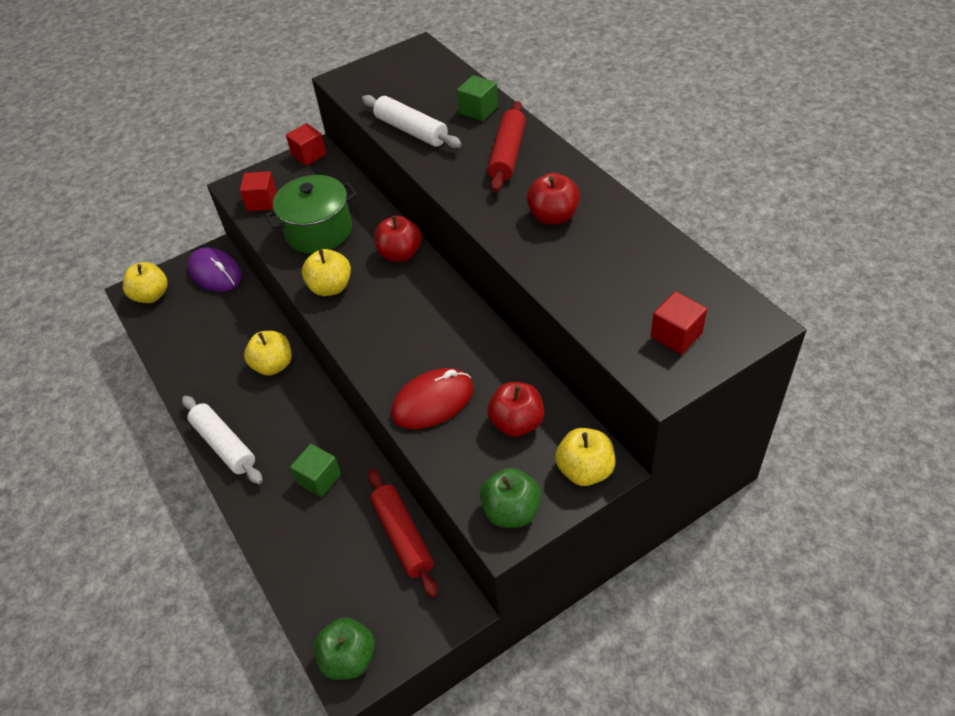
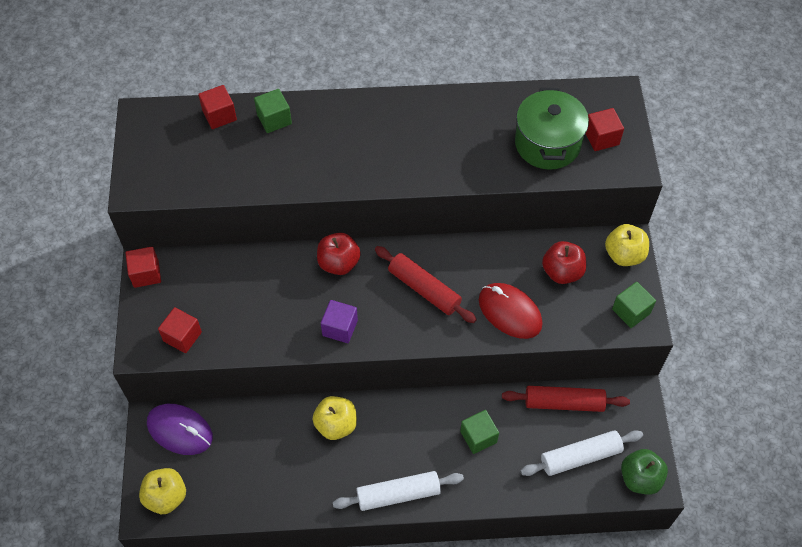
camera: 65 degrees left, 10 degrees up
(215, 273) = (180, 430): purple mouse -> purple mouse turned 45 degrees clockwise
(319, 231) = (262, 308): green pot -> green pot (547, 144)
(331, 287) = (340, 328): yellow apple -> purple cube
(411, 130) = (260, 174): white rolling pin -> white rolling pin (580, 456)
(433, 401) = (509, 312): red mouse -> red mouse turned 45 degrees counterclockwise
(455, 82) = (219, 115): none -> red cube
(507, 154) = (348, 129): red rolling pin -> red rolling pin (424, 289)
(511, 511) = (631, 311): green apple -> green cube
(553, 216) = (441, 139): red apple -> none

